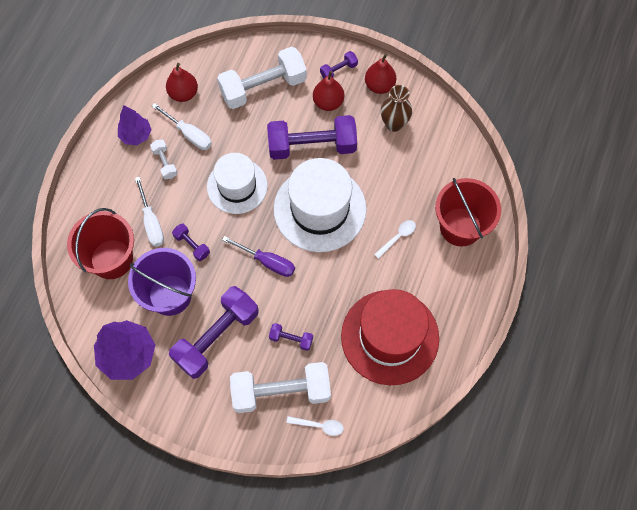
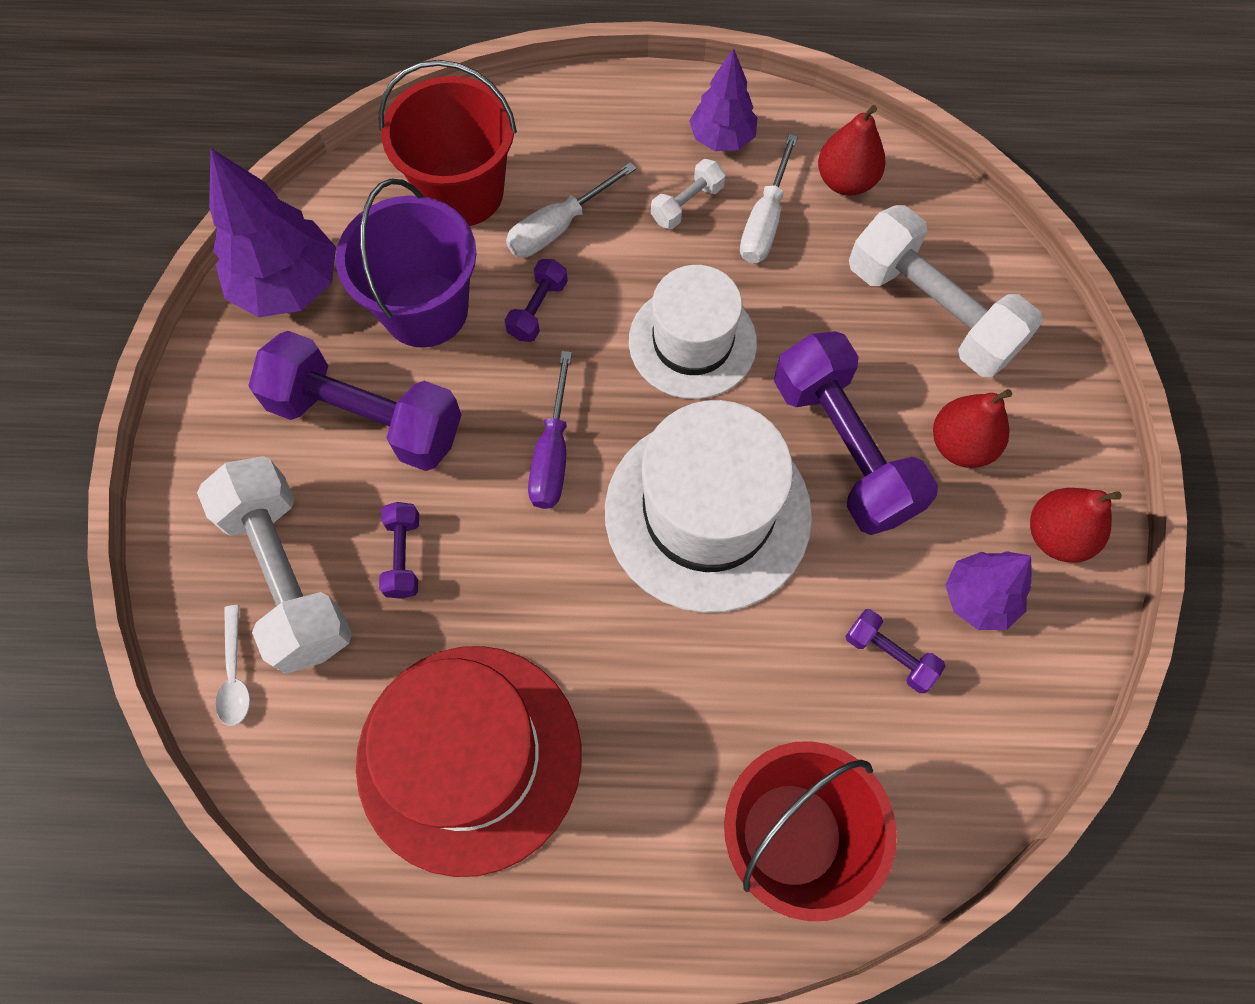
camera: 70 degrees right, 0 degrees up
(338, 70) = (1048, 439): purple dumbbell -> purple dumbbell (889, 655)
(394, 124) = (978, 598): brown vase -> purple tree
(398, 237) = (708, 698): white spoon -> none

